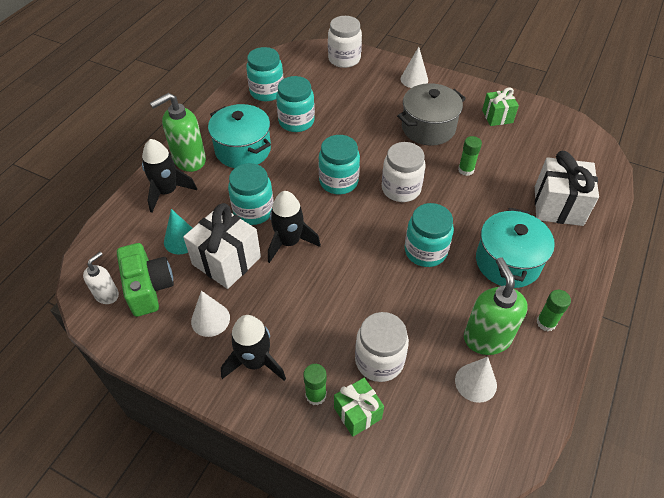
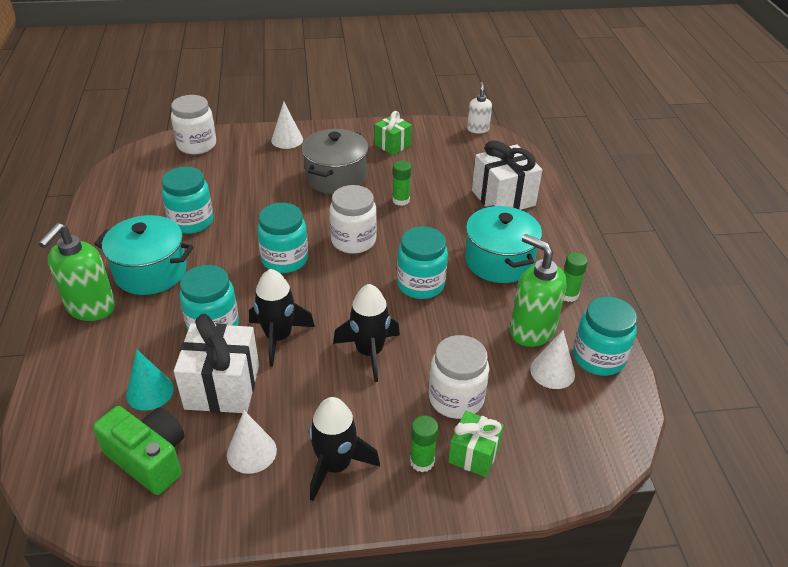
camera: 35 degrees left, 10 degrees down
(107, 294) = (100, 492): white soap dispenser -> white soap dispenser (478, 129)
(167, 192) = (90, 351): black rocket -> black rocket (369, 352)
(267, 92) = (132, 205): turquoise jar -> turquoise jar (598, 357)

